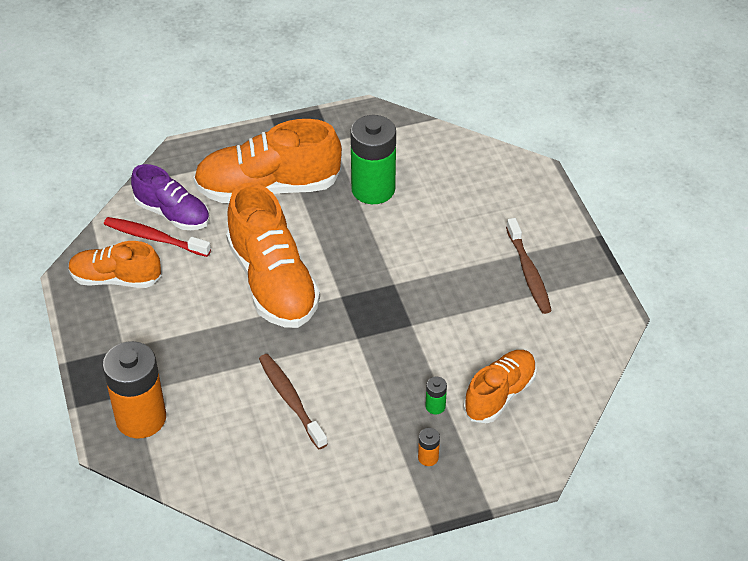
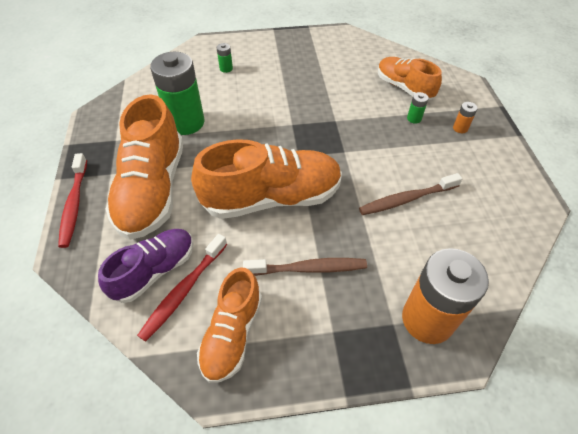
camera: 80 degrees left, 5 degrees up
(240, 138) = (74, 204): none -> red toothbrush
(485, 203) = (226, 68): none -> green battery
(528, 272) = (298, 60): brown toothbrush -> brown toothbrush (308, 268)

